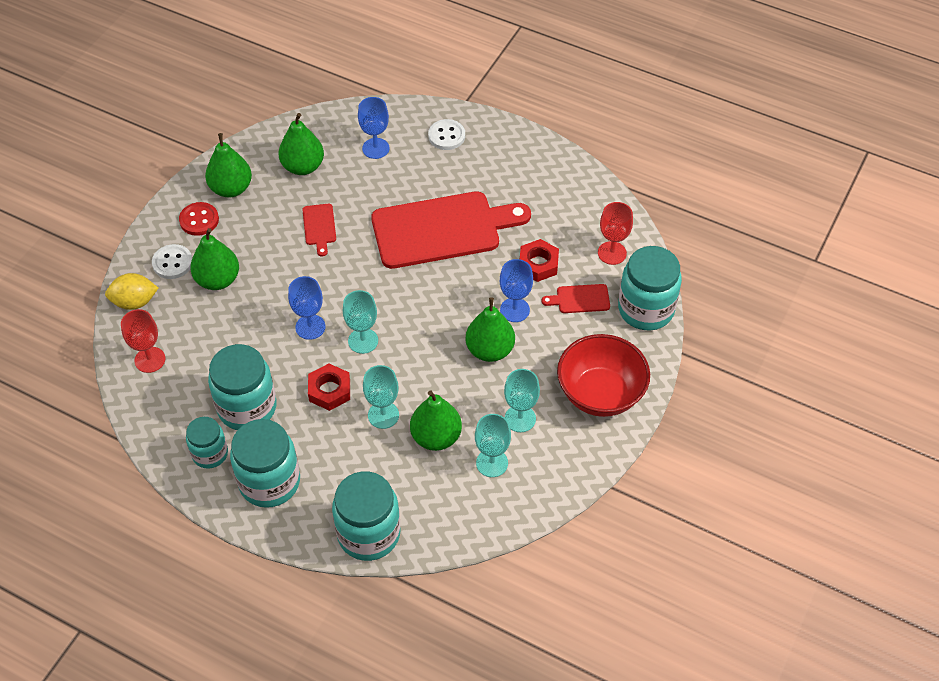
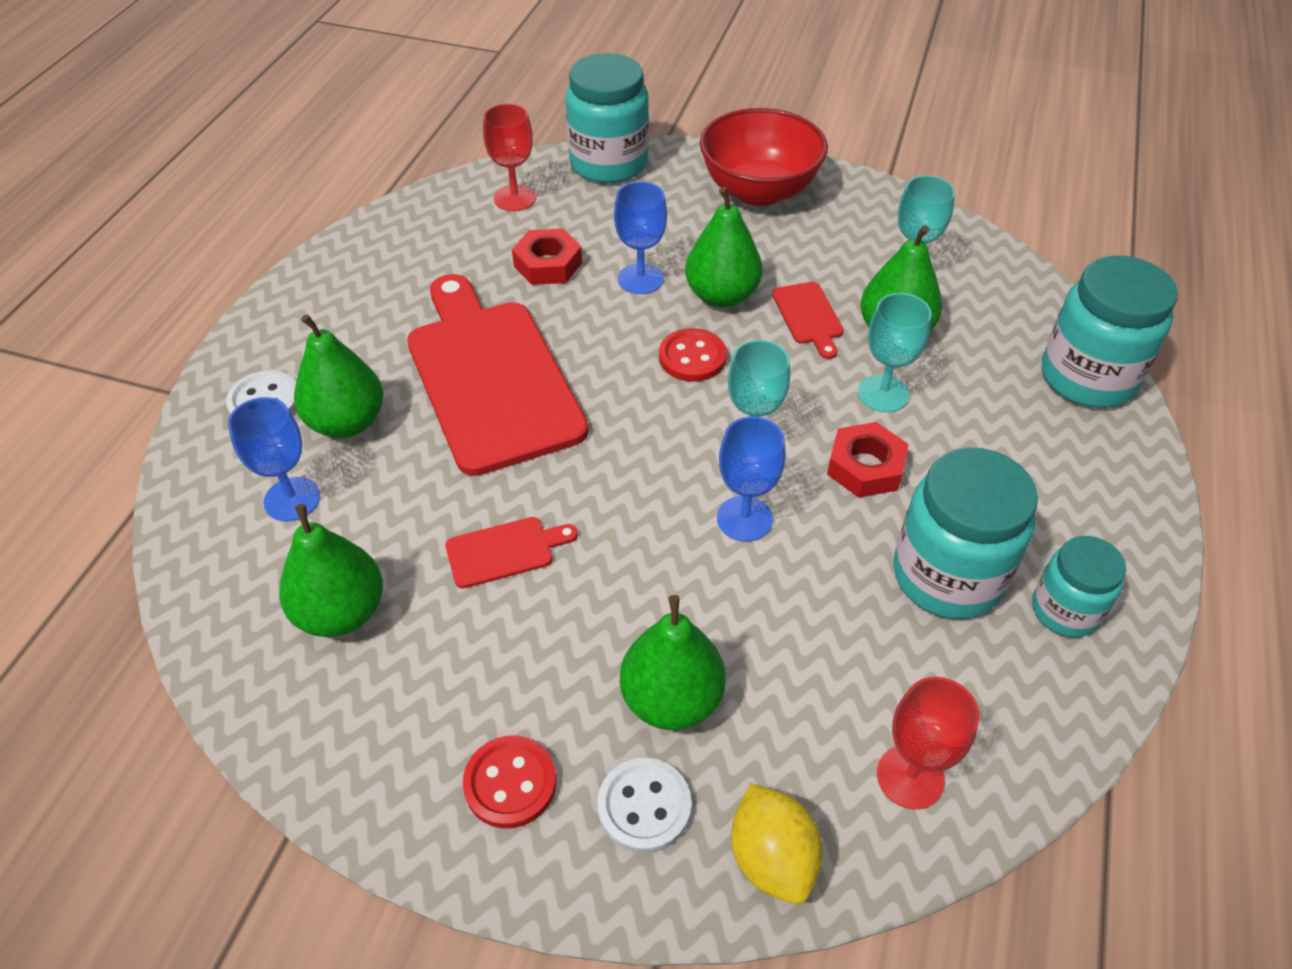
camera: 100 degrees left, 5 degrees down
(231, 188) = (409, 738): green pear -> green pear (347, 422)
(269, 482) = (1071, 511): turquoise jar -> none
(437, 325) = (692, 357): none -> red button
(520, 418) = (827, 255): turquoise goblet -> none
(580, 299) = (605, 220): red cutting board -> red cutting board (808, 316)

